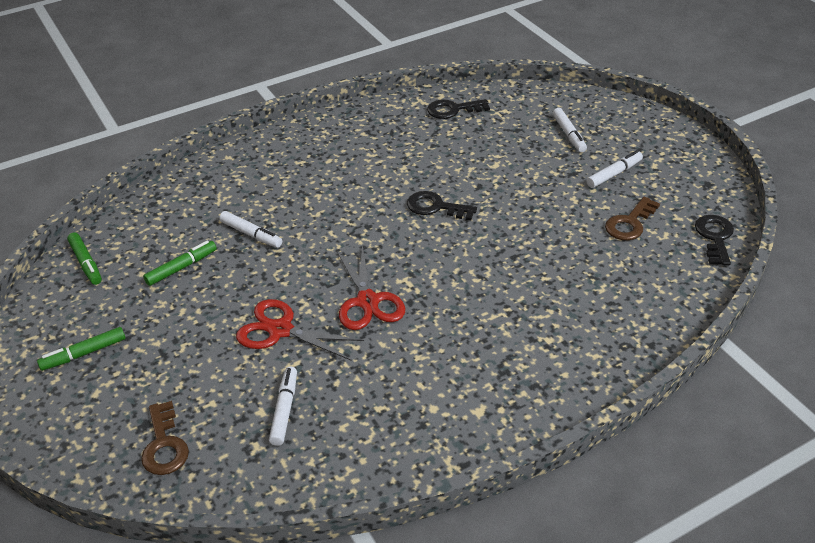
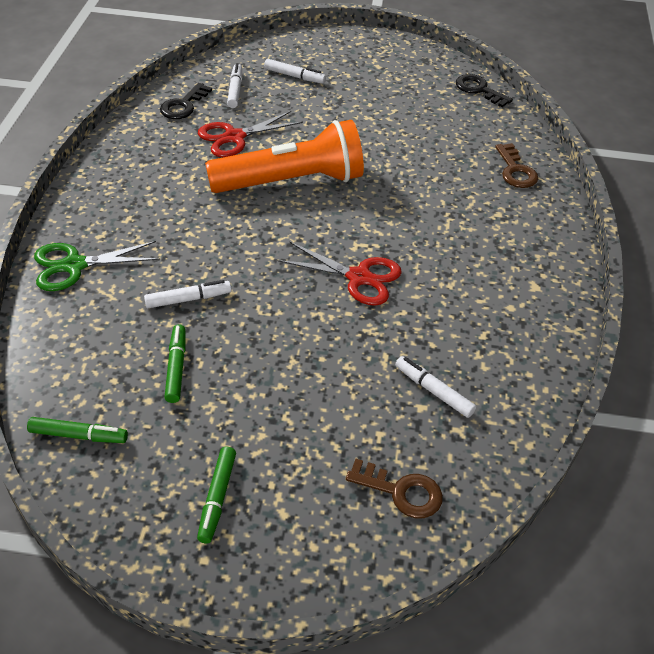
camera: 55 degrees left, 5 degrees up
(230, 169) = (74, 265): none -> green scissors
(280, 330) = (336, 345): red scissors -> red scissors (234, 137)
(435, 207) = (291, 182): black key -> orange flashlight
(614, 174) = (365, 86): white marker -> white marker (235, 90)
(630, 223) = (424, 111): brown key -> brown key (515, 171)

